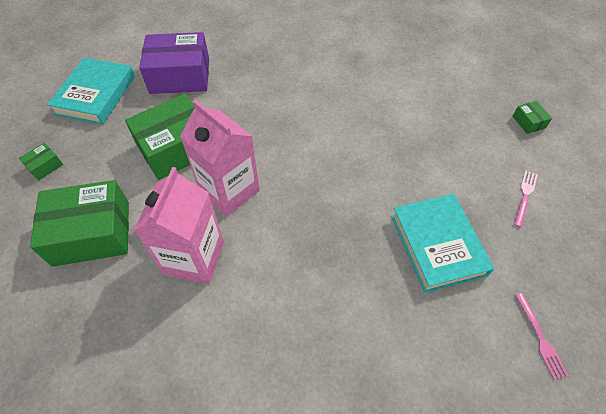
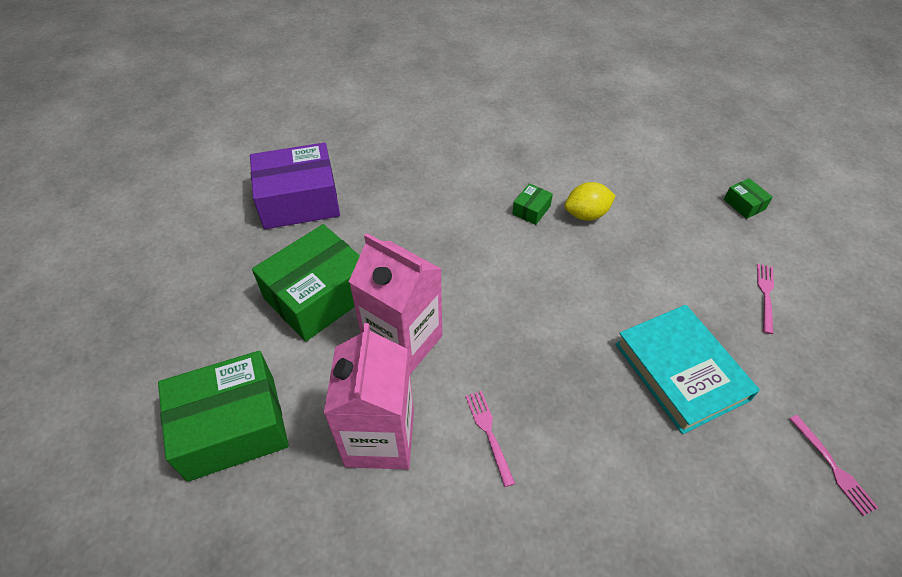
camera: 10 degrees left, 5 degrees down
(45, 166) = (144, 345): green box -> green box (531, 210)
(96, 95) = (191, 240): turquoise book -> none
(275, 267) = (488, 433): none -> pink fork
(396, 114) = (586, 214): none -> yellow lemon

